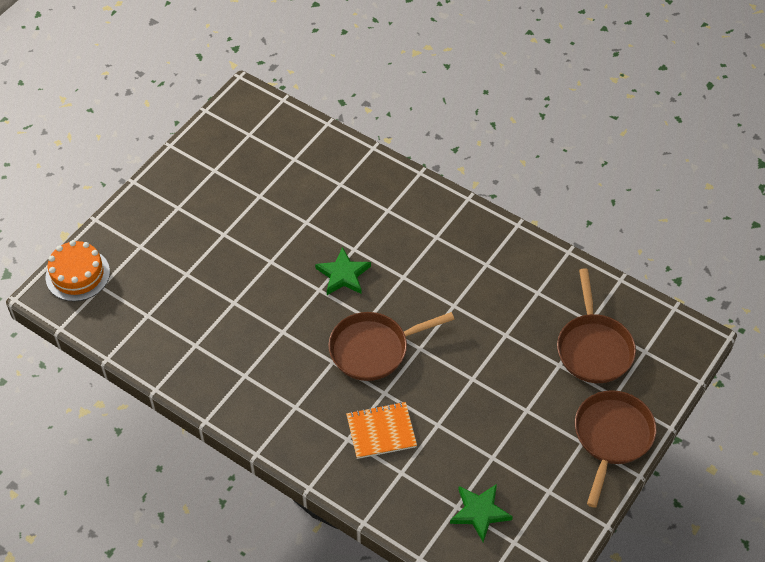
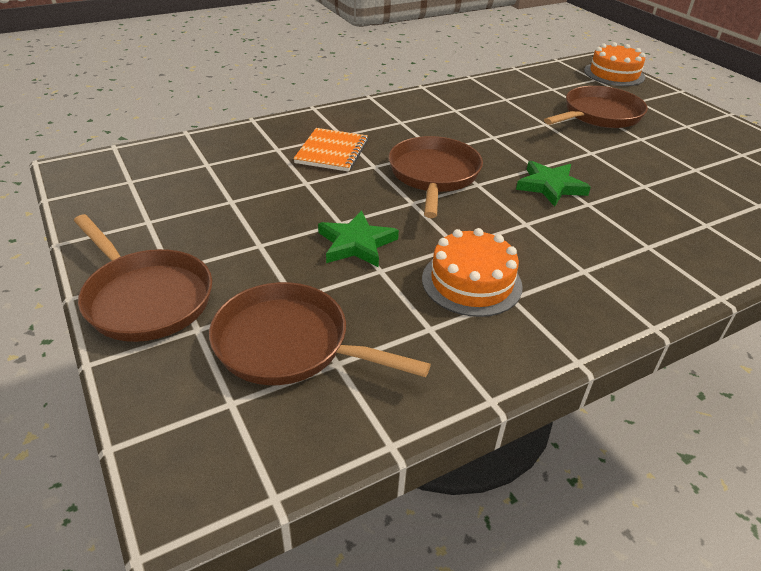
camera: 115 degrees right, 15 degrees down
(192, 269) = (598, 115): none -> brown pan
(480, 512) = (184, 173): green star -> green star (356, 244)
(485, 286) = (471, 282): none -> orange cake

